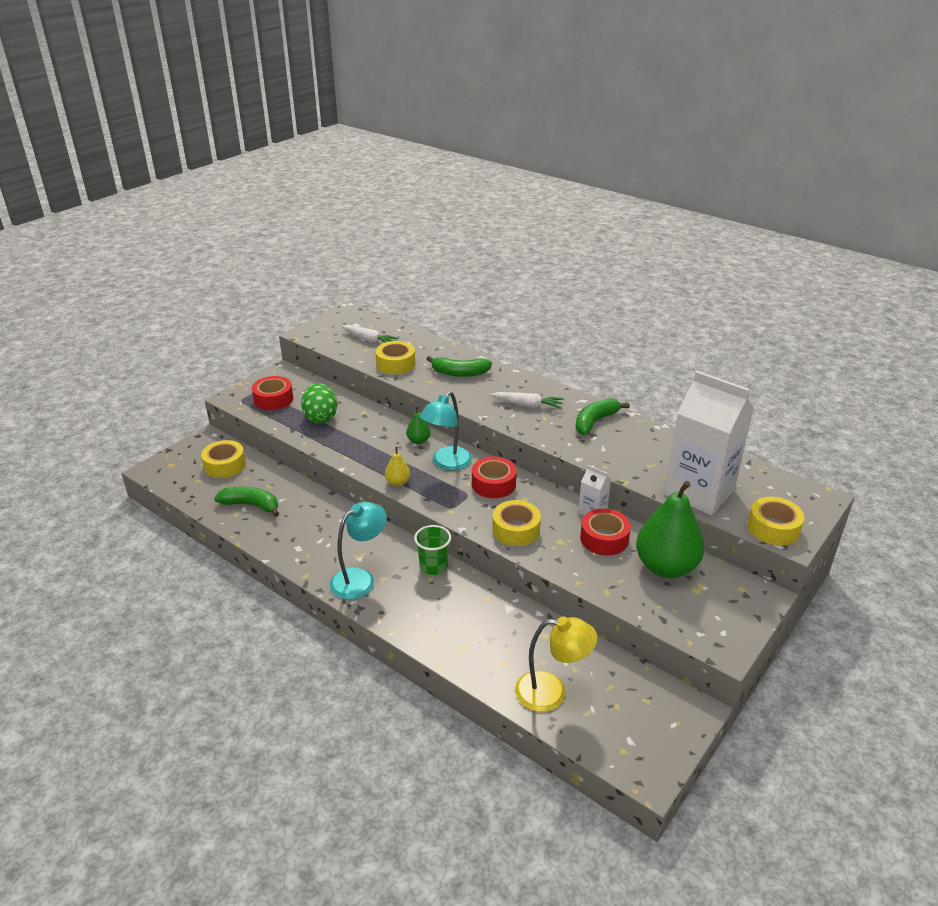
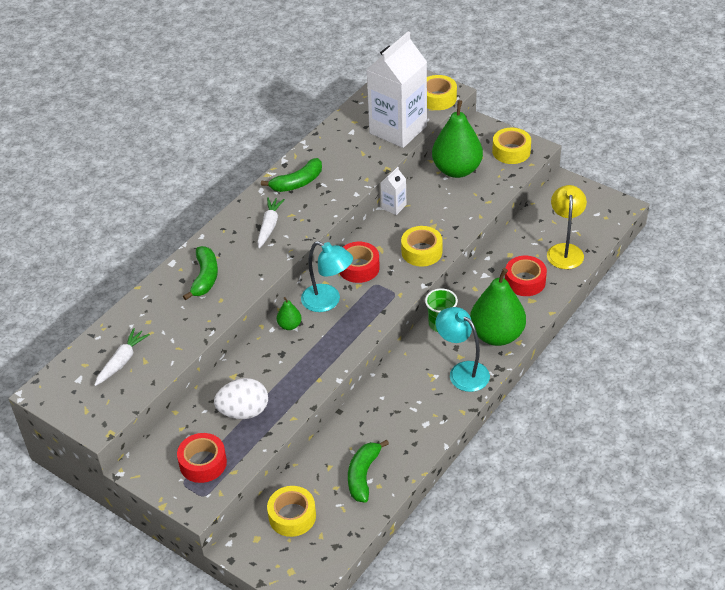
camera: 90 degrees left, 10 degrees up
(321, 417) = (244, 412): green egg -> white egg
(395, 364) = (181, 331): yellow tape -> yellow tape (511, 151)
(398, 482) = (359, 334): yellow pear -> none
(408, 611) = (497, 335): none -> green pear
(595, 421) = (297, 182): green banana -> green banana turned 75 degrees counterclockwise
(604, 539) = (427, 201): red tape -> red tape (525, 281)

